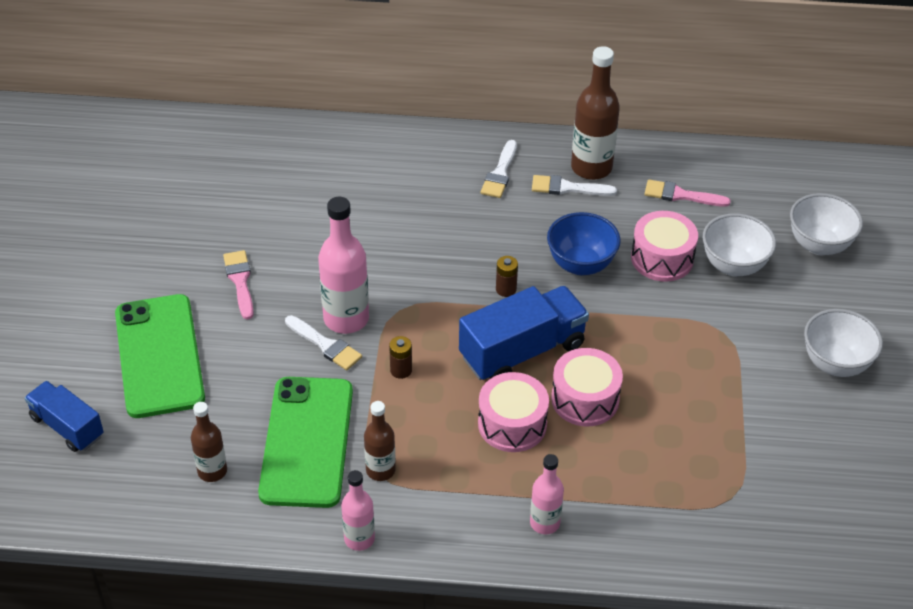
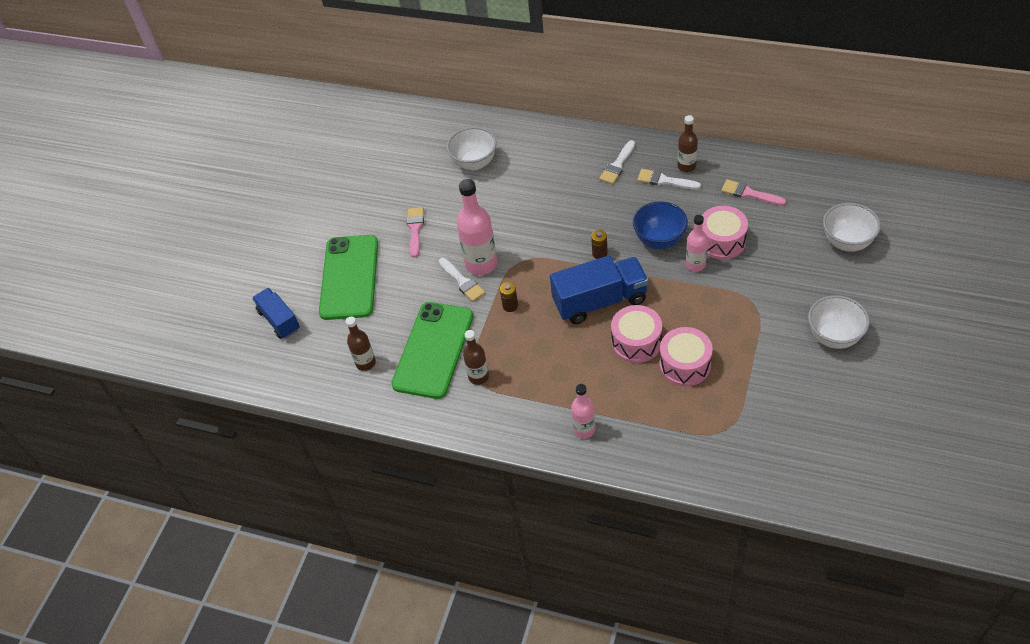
camera: 20 degrees right, 5 degrees up
(359, 539) = (452, 424): pink bottle -> pink bottle (695, 264)
(512, 424) = (579, 354): pink drum -> pink drum (685, 365)
(591, 167) = (686, 166): brown bottle -> brown bottle, size x0.60
(733, 266) = (775, 252): white bowl -> white bowl (474, 163)

